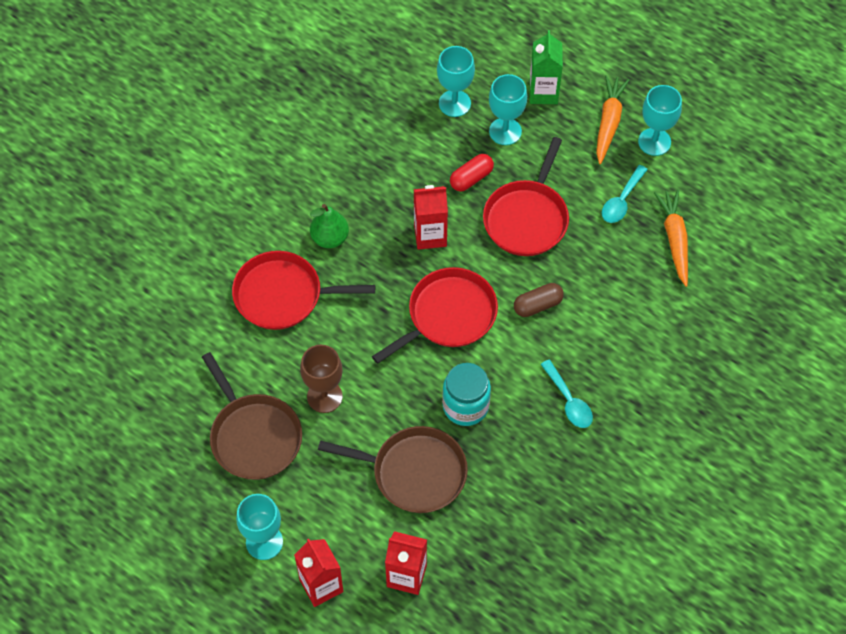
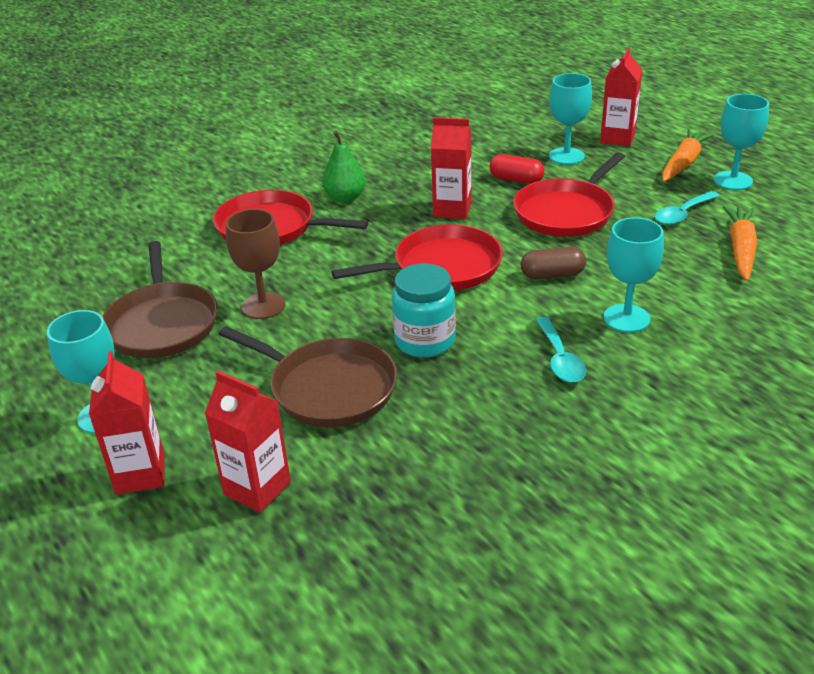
camera: 20 degrees right, 25 degrees down
(454, 103) = (521, 135): turquoise goblet -> turquoise goblet (626, 318)
(471, 178) = (516, 180): red capsule -> red capsule turned 45 degrees clockwise
(543, 92) = (617, 138): green carton -> red carton

